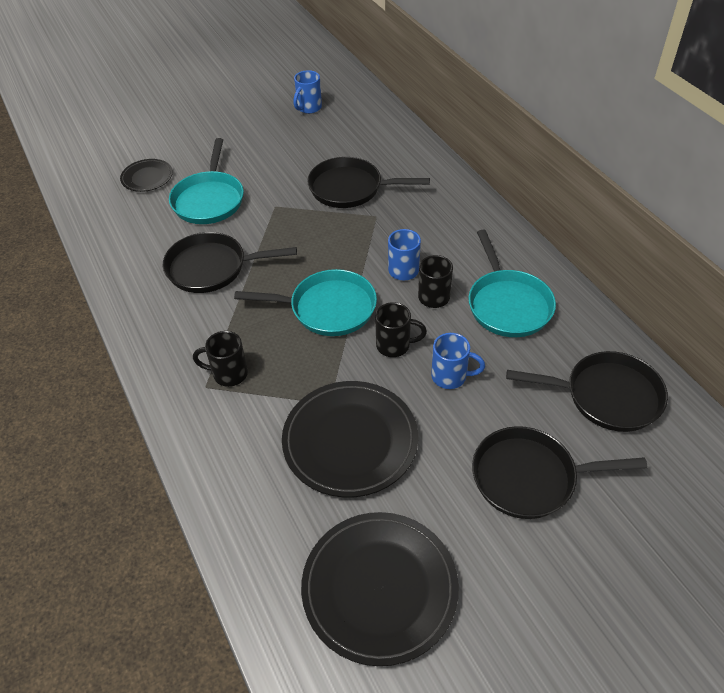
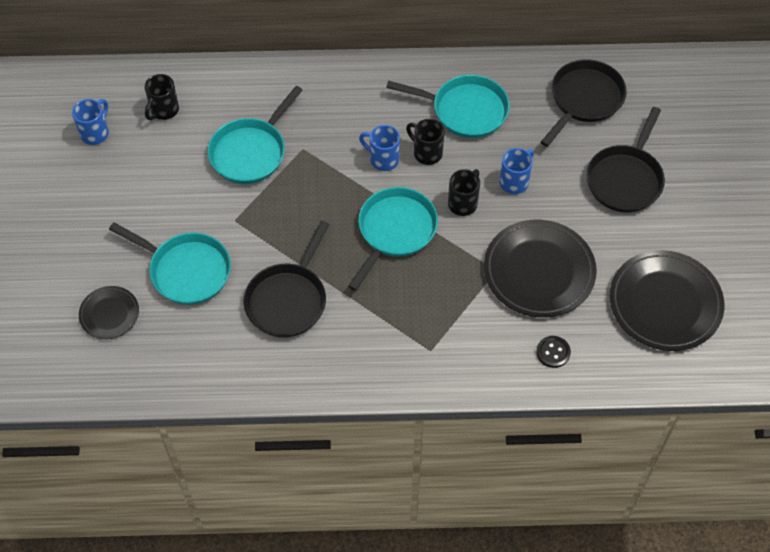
camera: 65 degrees left, 10 degrees up
(229, 374) = (426, 329): black mug -> black mug (164, 110)
(252, 494) = (553, 352): none -> black button
(308, 108) = (95, 133): blue mug -> blue mug turned 120 degrees counterclockwise
(350, 188) = (251, 152): black pan -> turquoise pan

